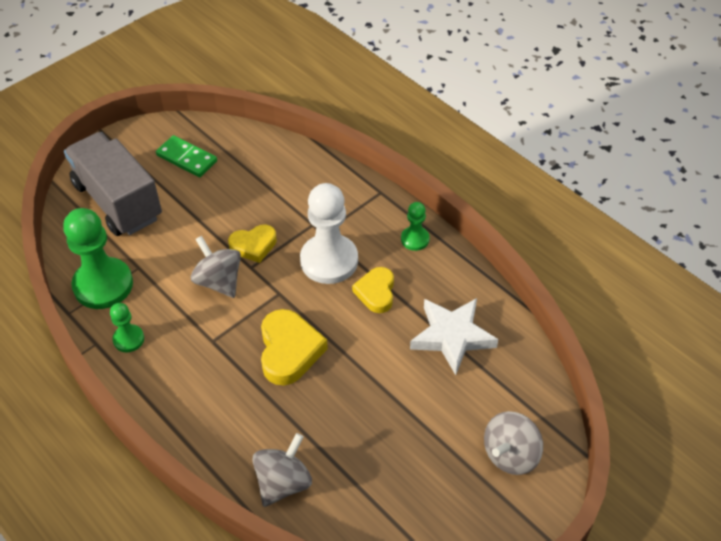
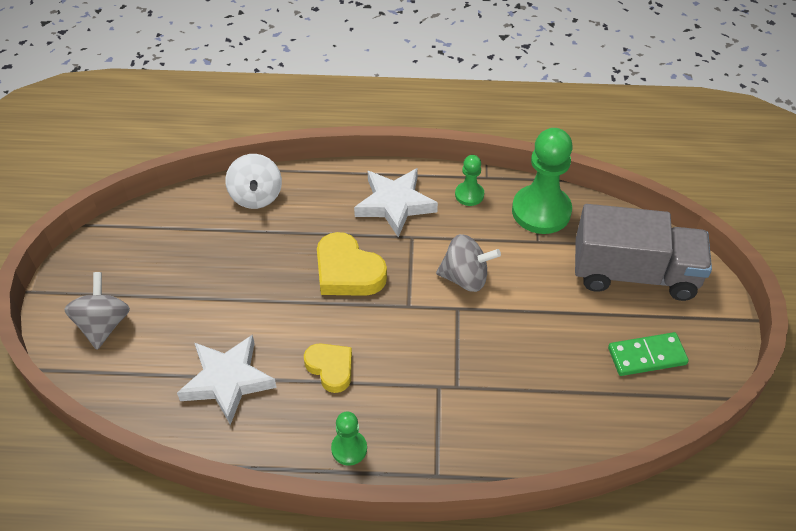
camera: 135 degrees right, 0 degrees up
(189, 378) = (395, 204): none -> white star
(253, 245) = (478, 326): yellow heart -> none
(283, 482) = (256, 196): grey spinning top -> white spinning top
(329, 261) = (401, 364): white pawn -> none

